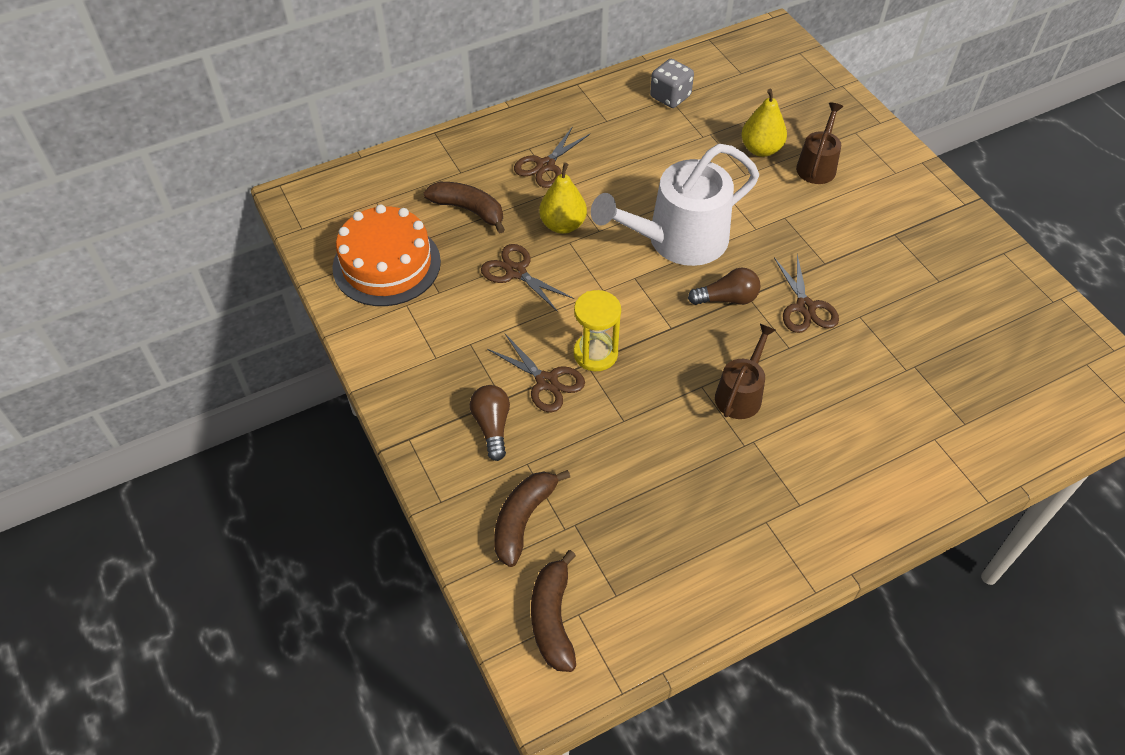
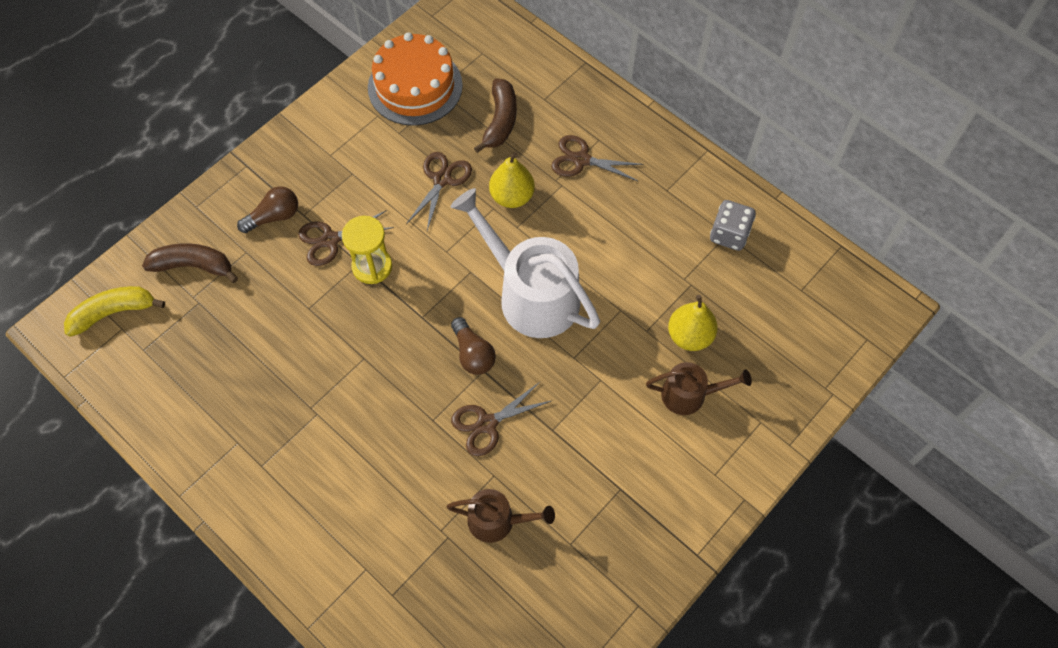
camera: 70 degrees right, 10 degrees up
(546, 382) = (330, 240): brown scissors -> brown scissors turned 45 degrees clockwise
(553, 618) = (114, 312): brown banana -> yellow banana
(741, 394) = (365, 391): brown watering can -> brown watering can (497, 521)

